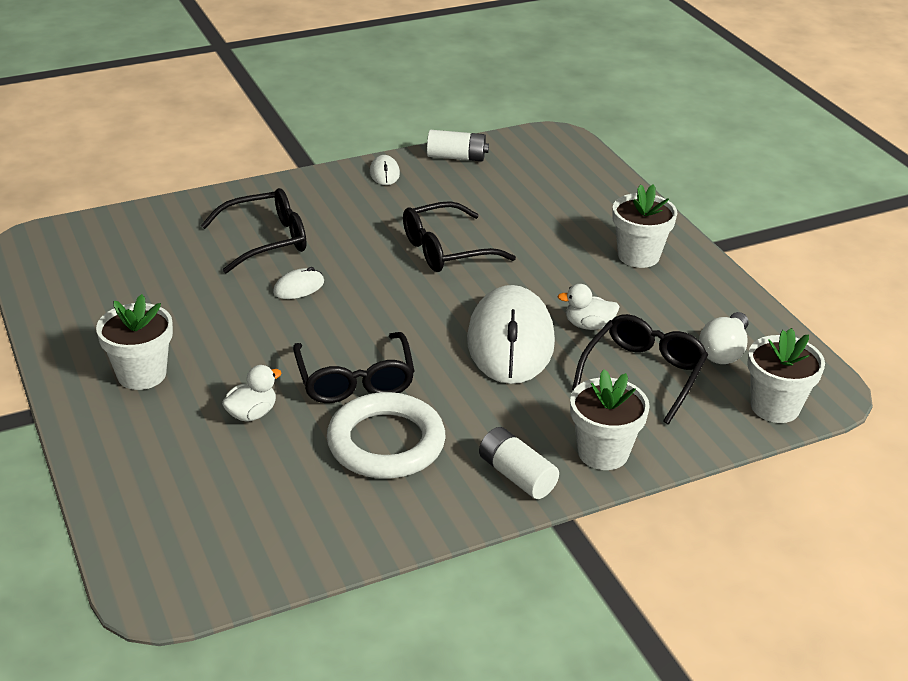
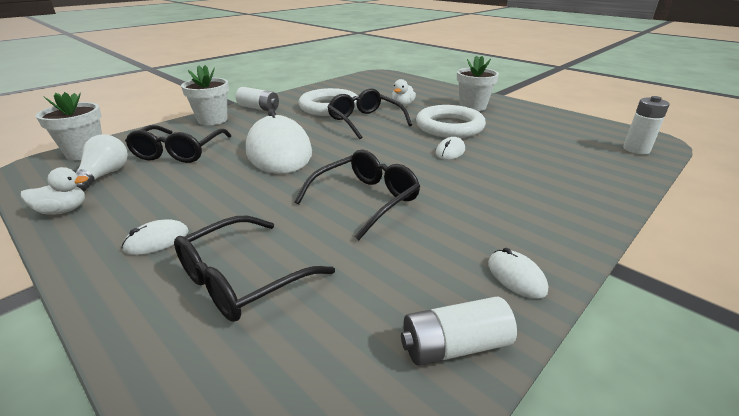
camera: 160 degrees right, 5 degrees down
(84, 236) = (636, 149): none -> white battery
(243, 333) = (449, 126): none -> white ring
(267, 240) = (517, 174): black glasses -> black glasses (240, 280)
(588, 325) = (219, 170): white duck -> white duck (63, 210)
(638, 256) = (157, 240): white flower pot -> white mouse

